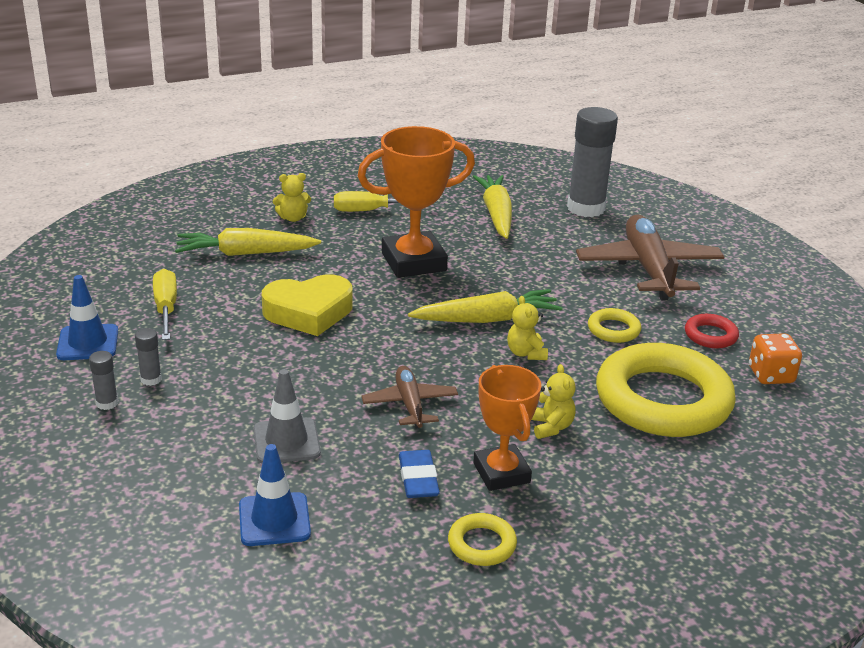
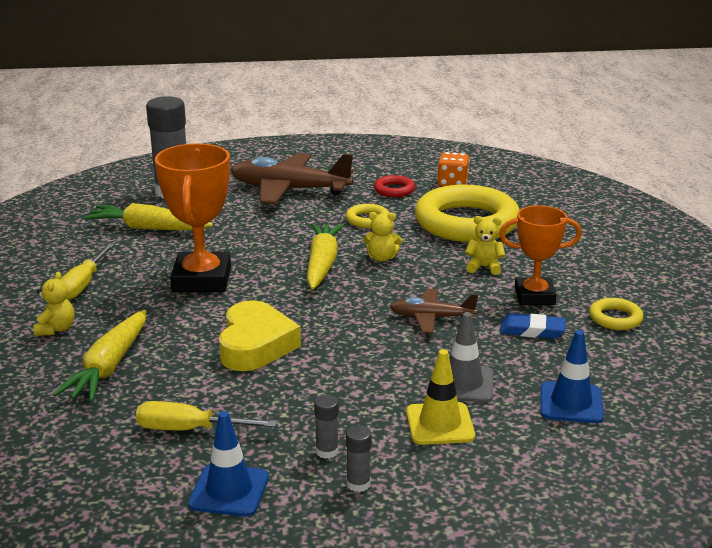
camera: 70 degrees left, 5 degrees down
(209, 436) = (440, 424): none -> yellow traffic cone

